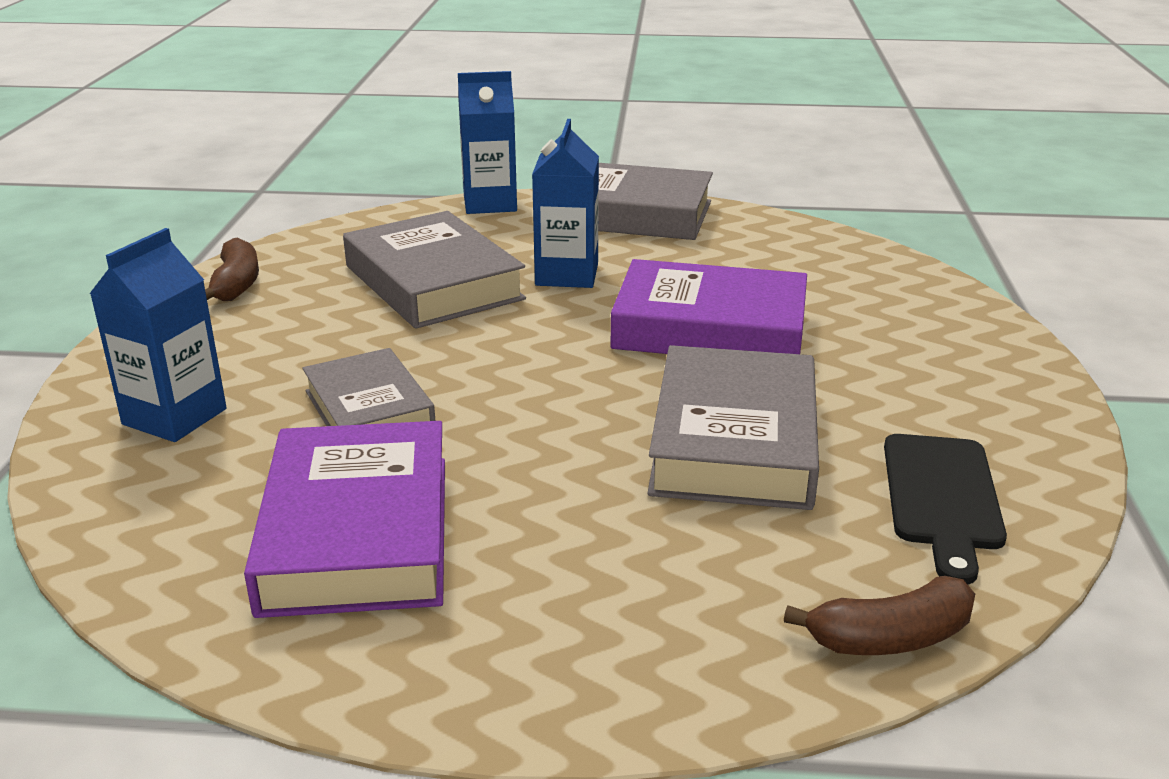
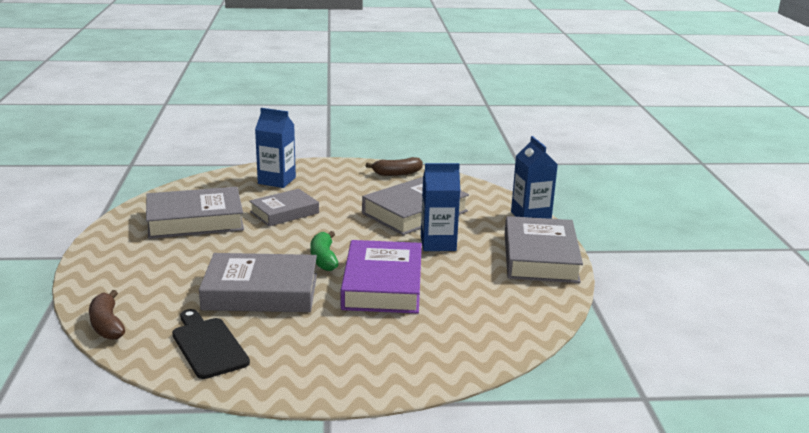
camera: 80 degrees right, 5 degrees down
(357, 532) = (195, 220): purple book -> grey book
(605, 374) = (323, 259): none -> green banana
(942, 498) = (208, 345): black cutting board -> black cutting board turned 60 degrees clockwise

